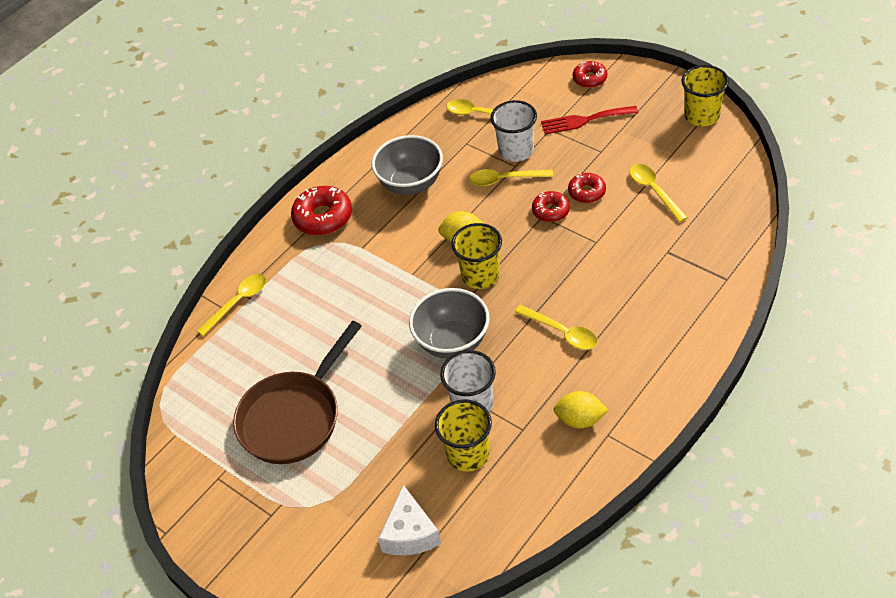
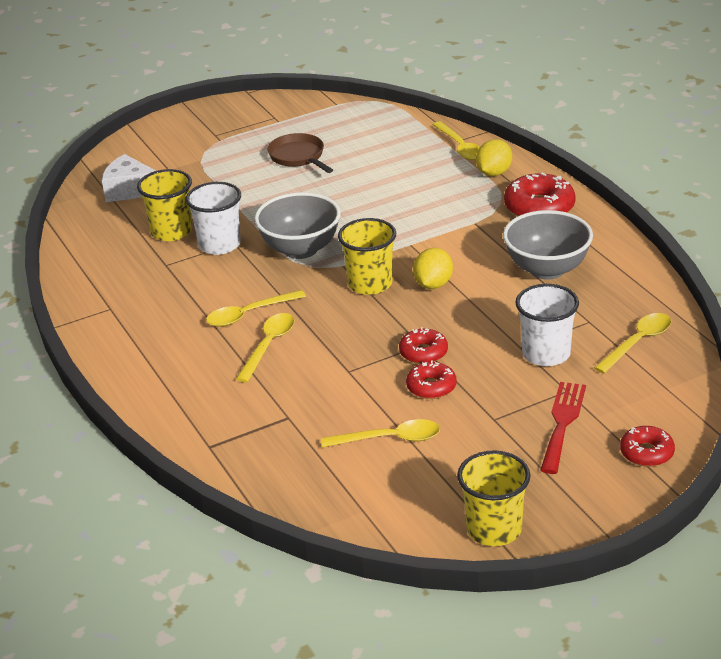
camera: 110 degrees right, 15 degrees down
(294, 417) = (298, 157): brown pan -> brown pan, size x0.57
(505, 179) = (502, 334): yellow spoon -> yellow spoon (268, 346)
(580, 420) = (141, 297): yellow lemon -> yellow lemon (494, 173)

